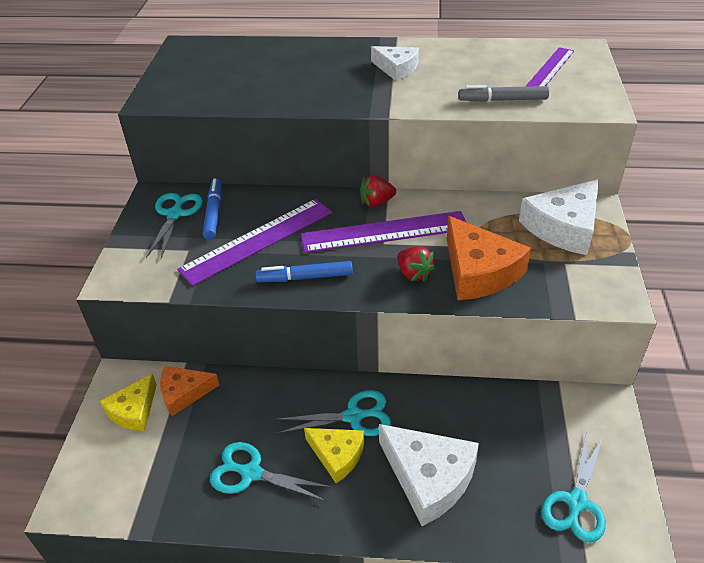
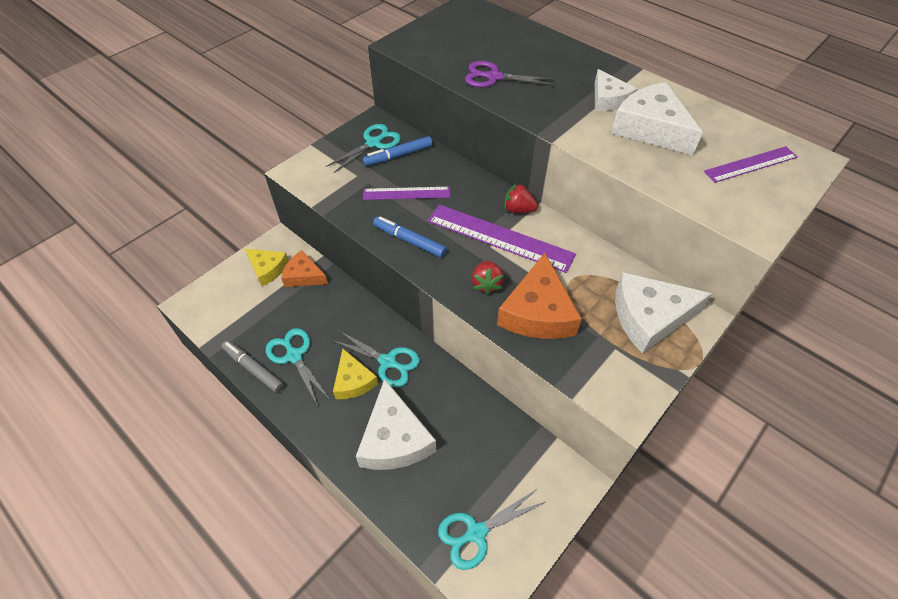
camera: 35 degrees right, 10 degrees up
(133, 410) = (267, 269): yellow cheese -> yellow cheese turned 120 degrees counterclockwise
(213, 213) = (398, 156): blue marker -> blue marker turned 150 degrees counterclockwise
(257, 240) = (406, 193): purple ruler -> purple ruler, size x0.61
(279, 90) = (494, 77): none -> purple scissors
(453, 75) = (650, 128): none -> white cheese
(503, 100) = (667, 174): grey marker -> grey marker (253, 369)

